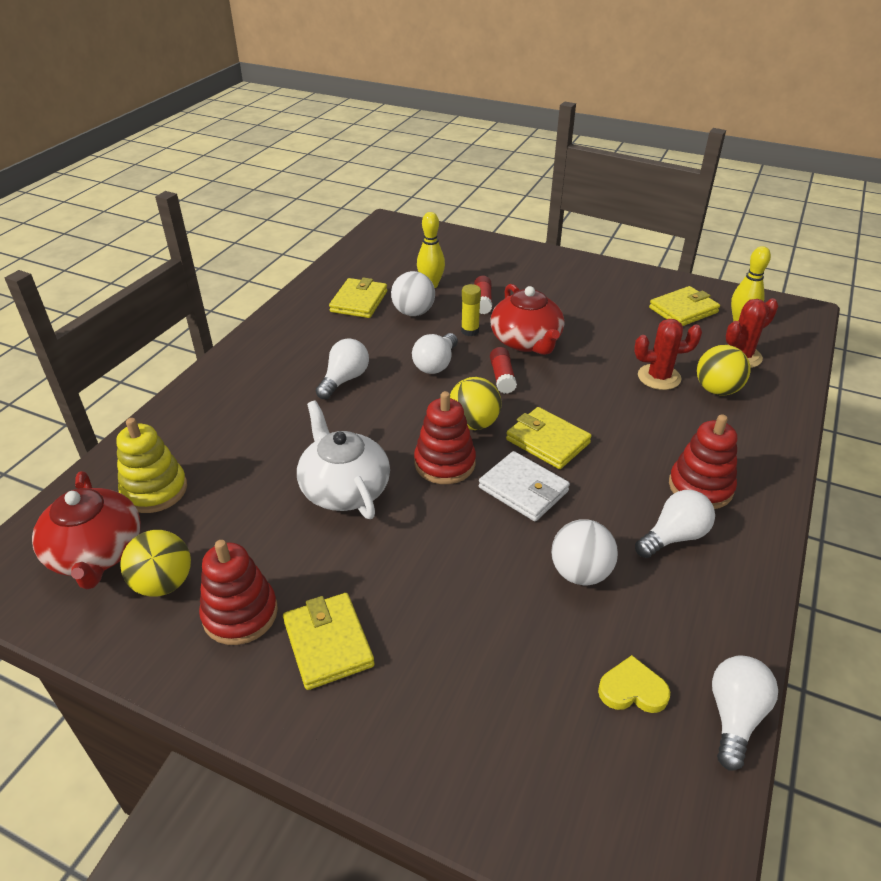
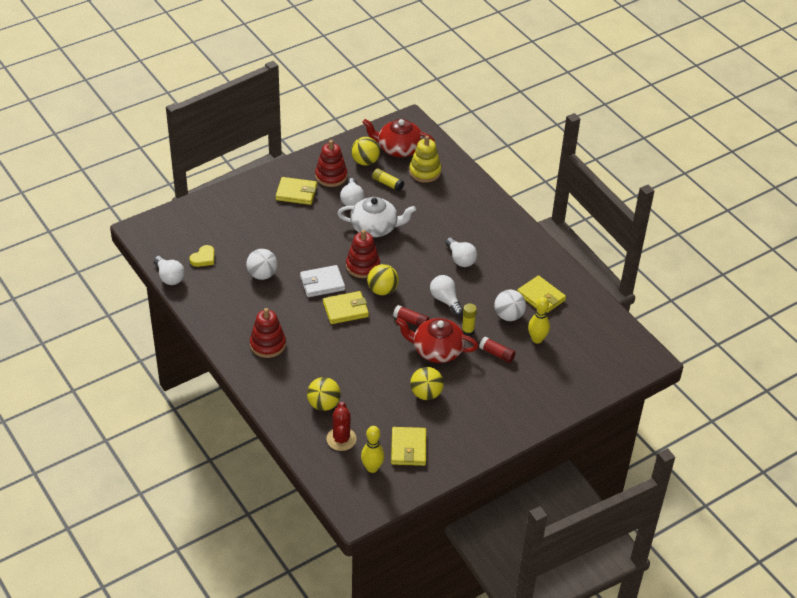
camera: 120 degrees right, 5 degrees up
(216, 522) = (387, 184): none -> yellow glue stick
(599, 325) = (426, 394): none -> yellow ball
(659, 377) = (355, 387): red cactus -> none
(674, 536) = (251, 315): white light bulb -> white light bulb (352, 200)

